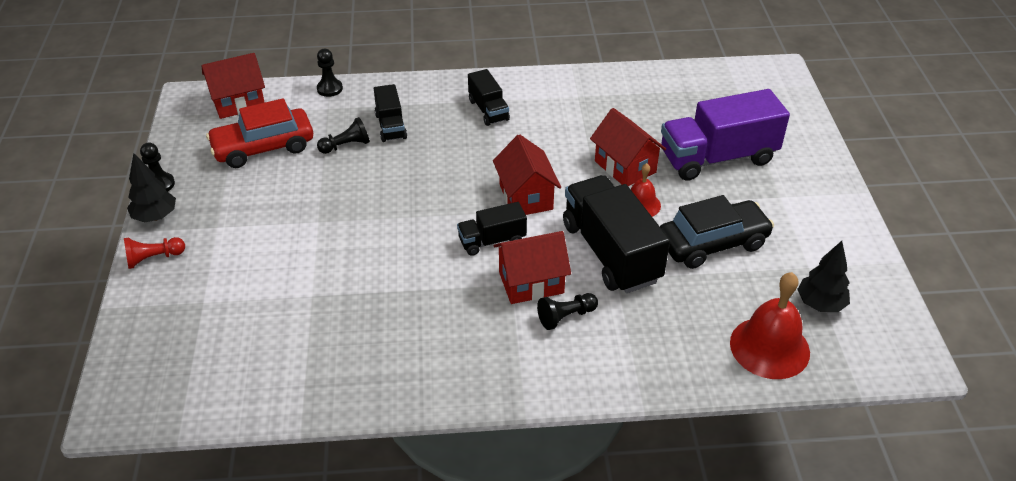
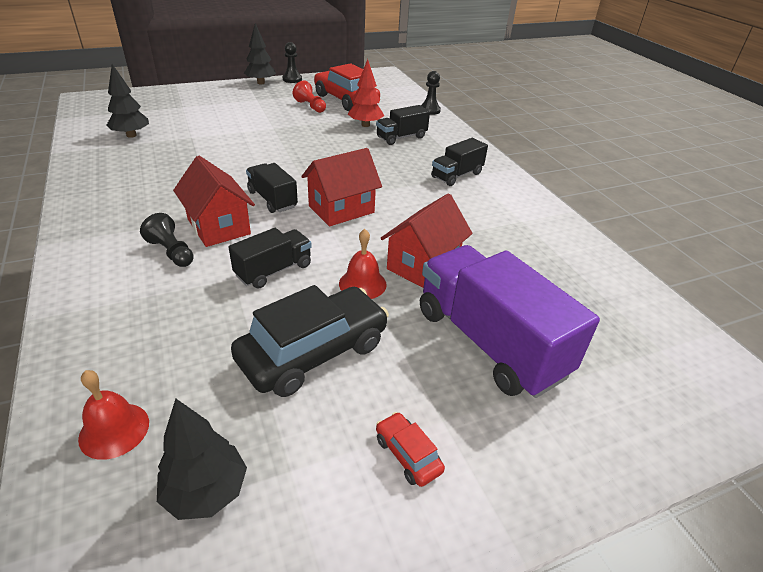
camera: 70 degrees right, 5 degrees down
(153, 258) = (221, 88): red pawn -> red pawn (310, 106)
(238, 103) = (389, 86): red house -> none
(280, 353) = (131, 135): none -> black tree
(346, 146) = (365, 125): black pawn -> red tree
(611, 252) = (273, 270): black truck -> black truck, size x0.52
(712, 243) = (313, 352): black car -> black car turned 90 degrees counterclockwise
(769, 347) = (114, 430): red bell -> red bell, size x0.57
(803, 217) = (407, 455): none -> red car

